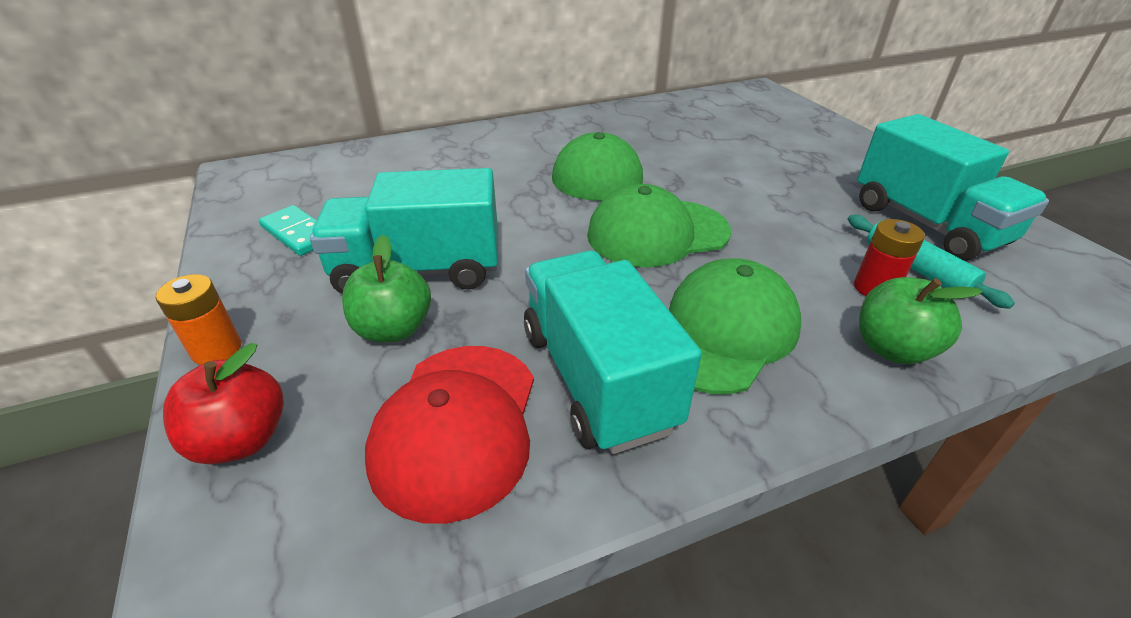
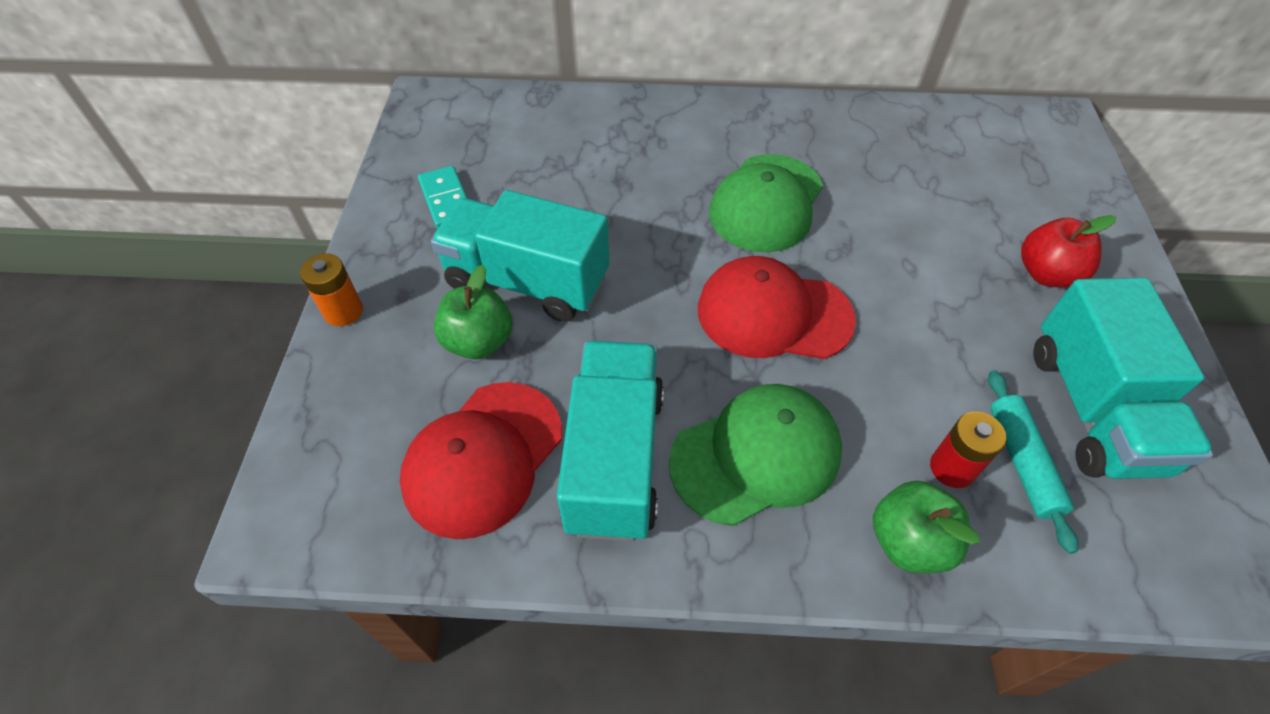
camera: 25 degrees right, 15 degrees up
(241, 439) = (334, 405): red apple -> red apple (1046, 274)
(657, 233) = (773, 314): green cap -> red cap

